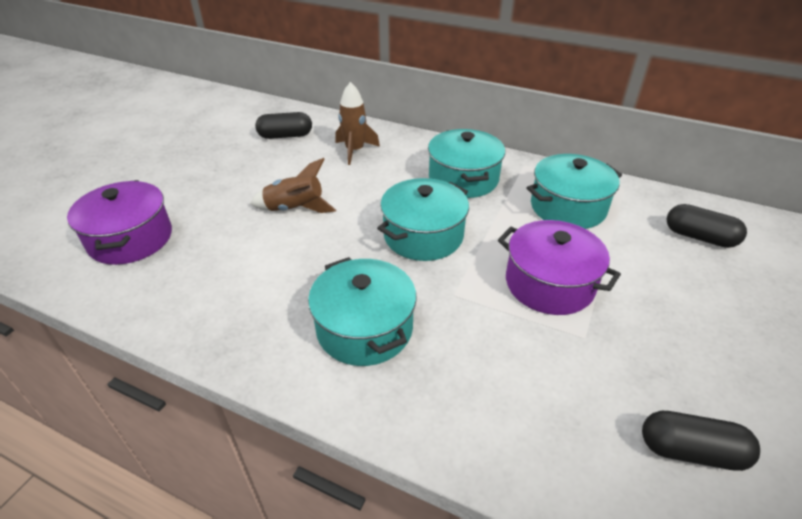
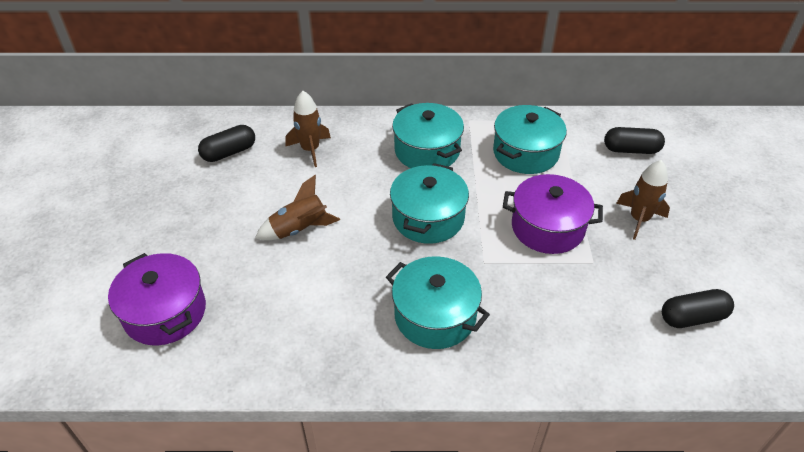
camera: 25 degrees left, 5 degrees up
(672, 310) = (639, 219): none -> brown rocket

